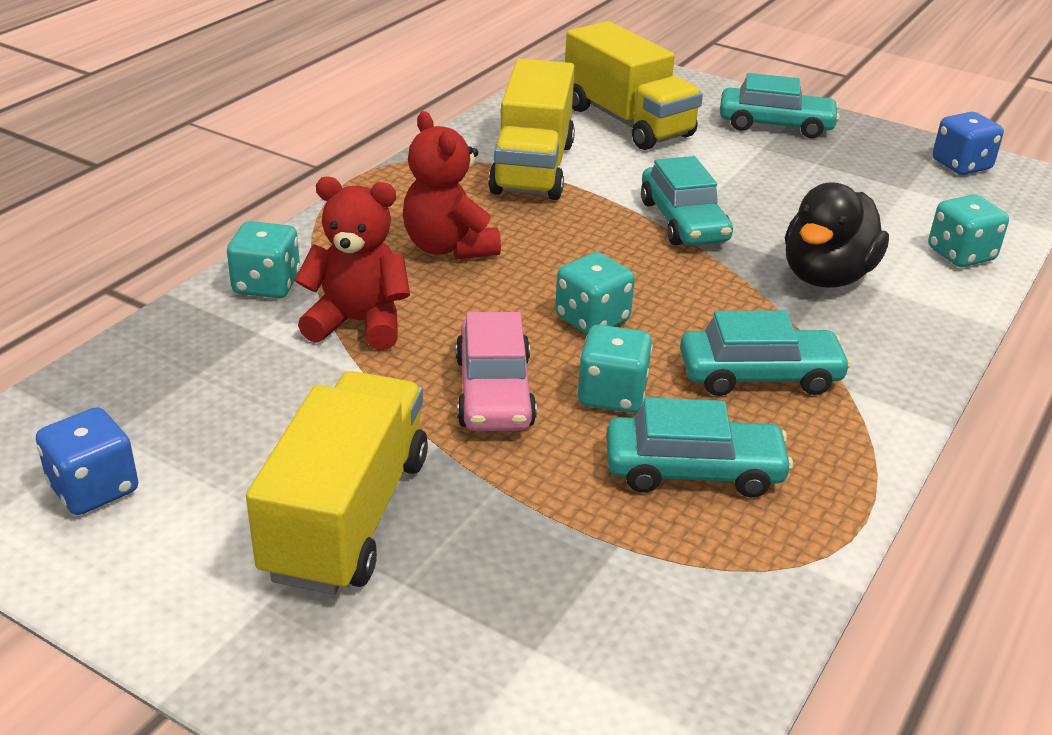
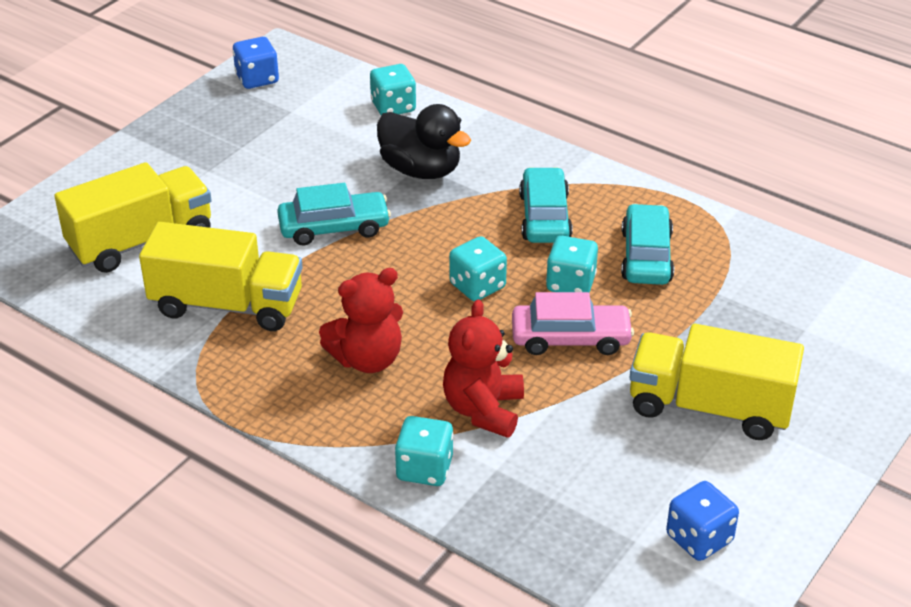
camera: 85 degrees left, 5 degrees up
(775, 125) = (166, 157): turquoise car -> none

